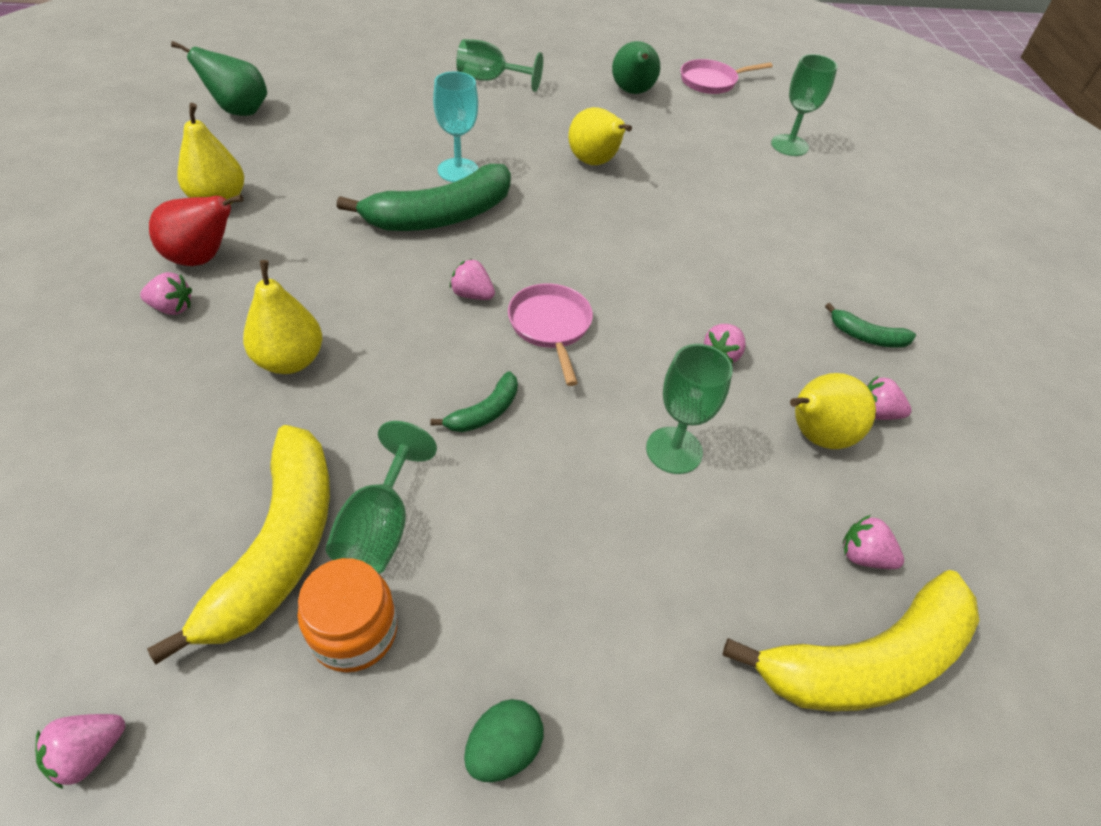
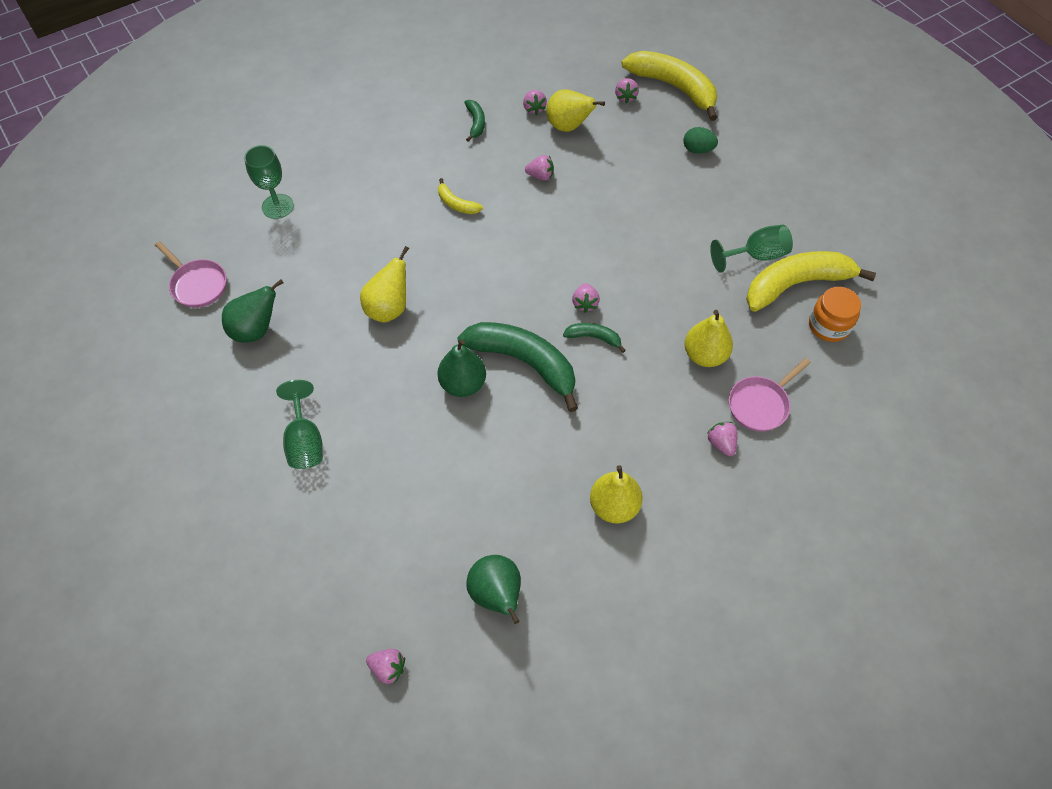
camera: 115 degrees left, 10 degrees up
(89, 753) = (909, 283): pink strawberry -> pink strawberry (388, 668)
(202, 258) = (672, 464): red pear -> none
(354, 631) = (802, 236): orange jar -> orange jar (828, 325)
(458, 170) = (463, 384): turquoise goblet -> green pear
(484, 412) = (663, 252): green banana -> green banana (594, 337)
(503, 749) = (798, 172): green egg -> green egg (698, 150)
(550, 327) = (580, 255): pink pan -> pink pan (760, 404)
(674, 450) = (622, 173): green goblet -> none
(716, 260) = (456, 204): none -> yellow banana

